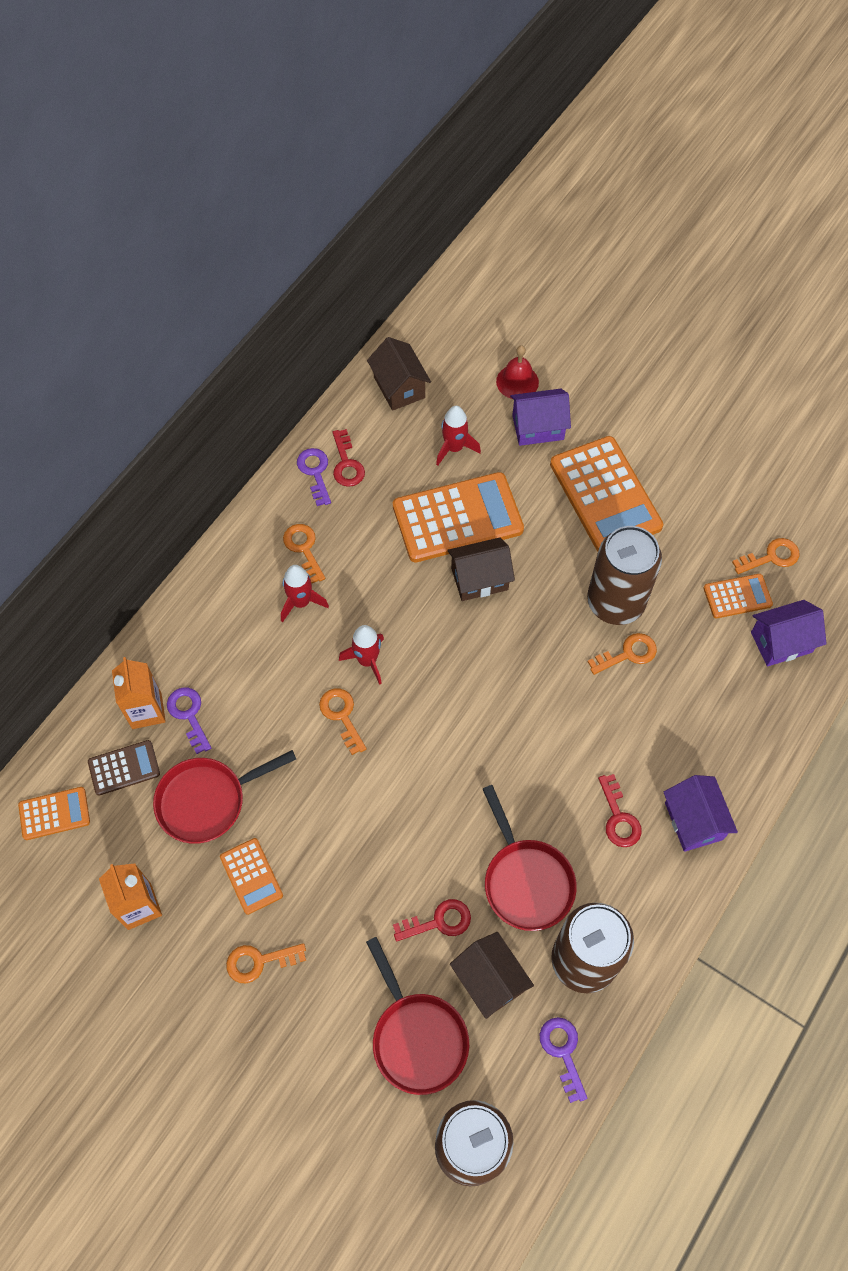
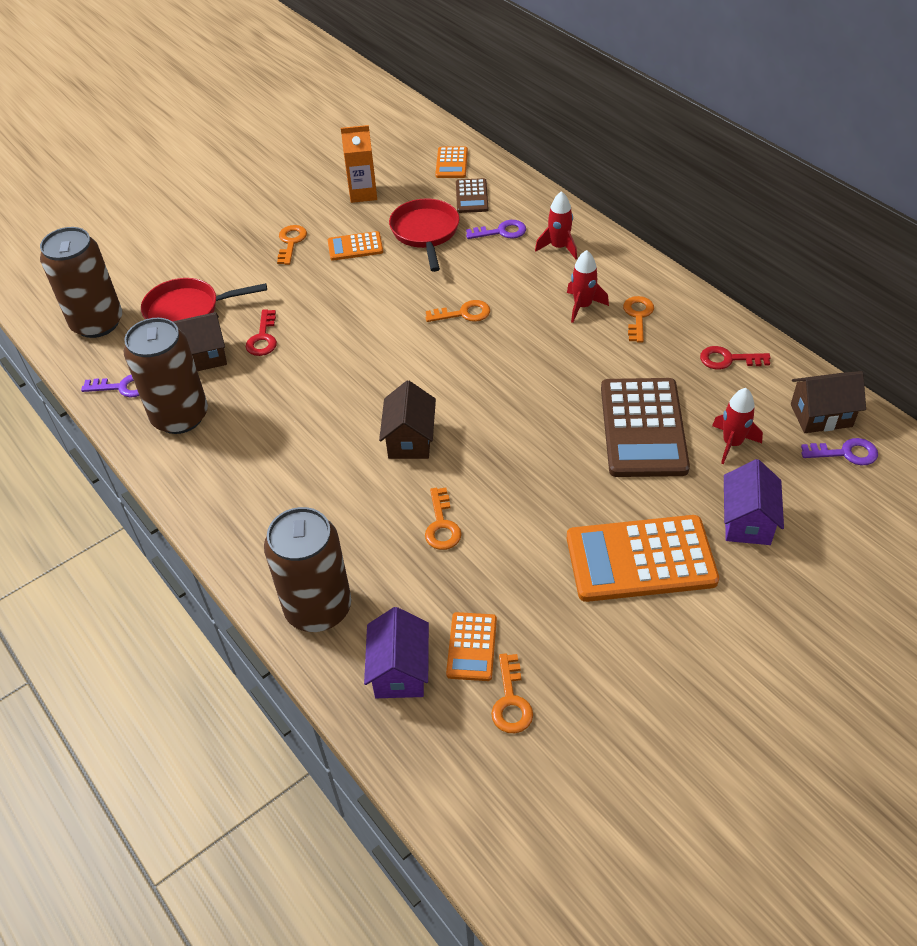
camera: 110 degrees right, 15 degrees down
(146, 710) = (514, 211): orange carton -> none
(304, 549) = (637, 316): orange key -> orange key turned 75 degrees counterclockwise
(315, 473) = (722, 336): purple key -> purple key (845, 453)
(367, 660) = (509, 337): red rocket -> red rocket (558, 247)
(457, 518) = (643, 428): orange calculator -> brown calculator
(479, 579) = (567, 429): brown house -> brown house (410, 440)
(517, 382) = (817, 518): red bell -> none
(526, 881) = (264, 396): red pan -> none
(615, 602) = (504, 531): brown can -> brown can (318, 608)
(618, 817) = (284, 472): red key -> none
(693, 821) = (250, 527): purple house -> none

